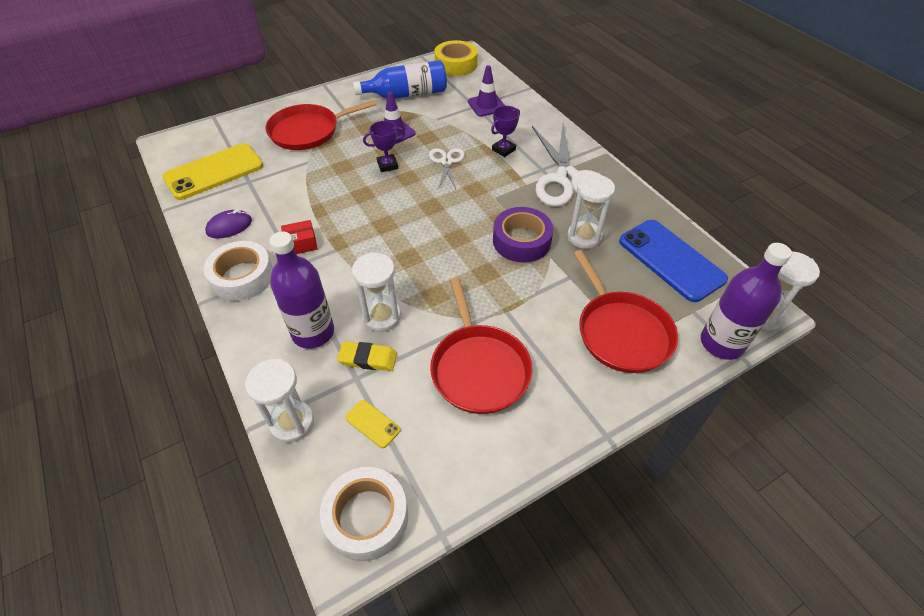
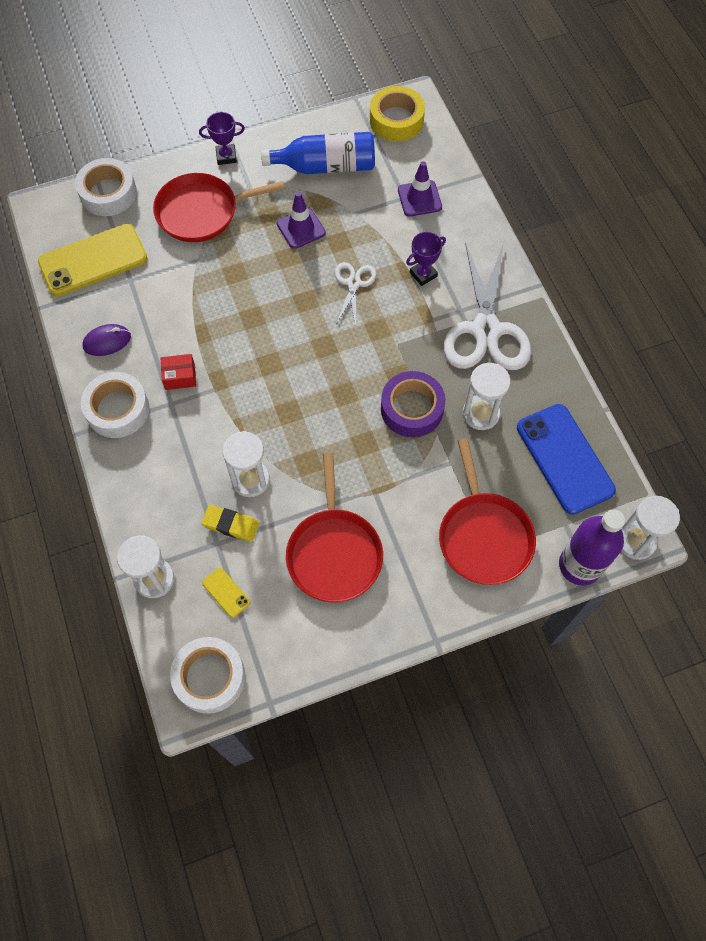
camera: 10 degrees right, 15 degrees up
(226, 128) = (108, 193): none -> white tape
(313, 332) = (182, 487): purple bottle -> none
(387, 165) = (285, 279): purple trophy -> purple trophy (226, 156)

